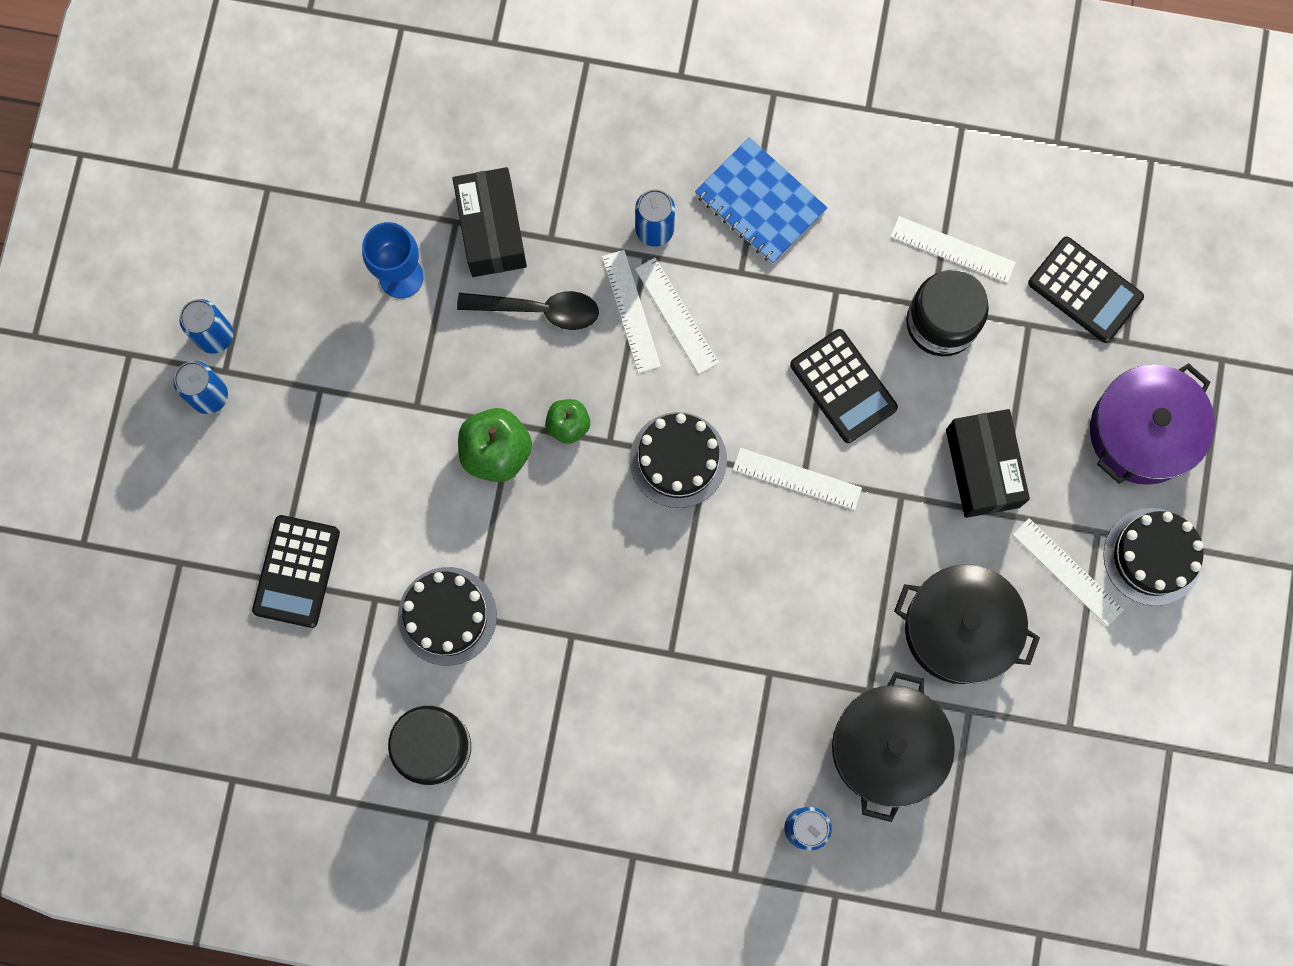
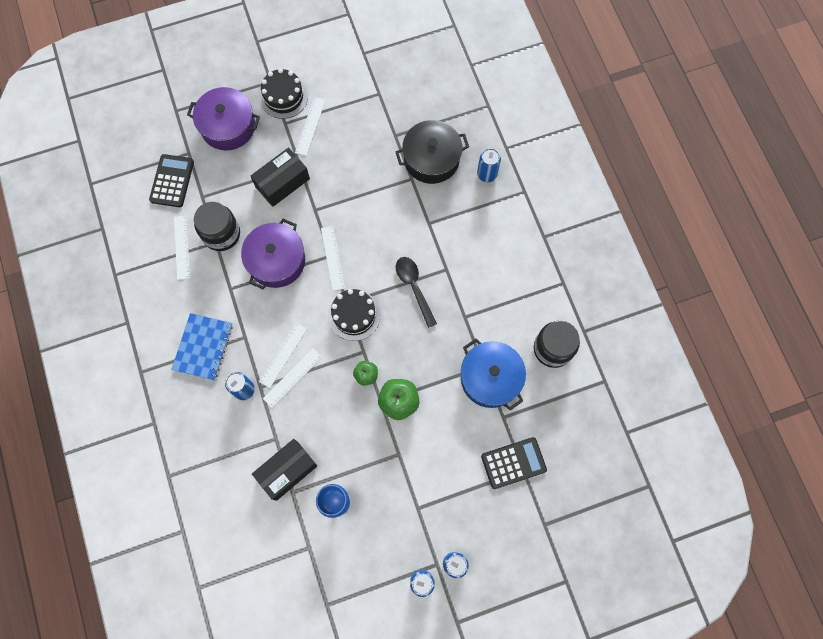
camera: 120 degrees left, 5 degrees down
(447, 616) = (490, 378): black cake -> blue pot
(538, 310) = (316, 423): black spoon -> black spoon (414, 287)
(843, 386) = (276, 261): black calculator -> purple pot
(959, 629) = (361, 156): black pot -> none

